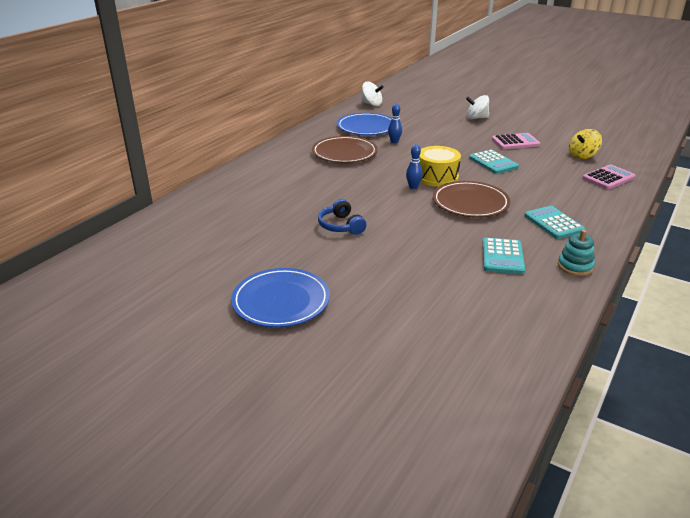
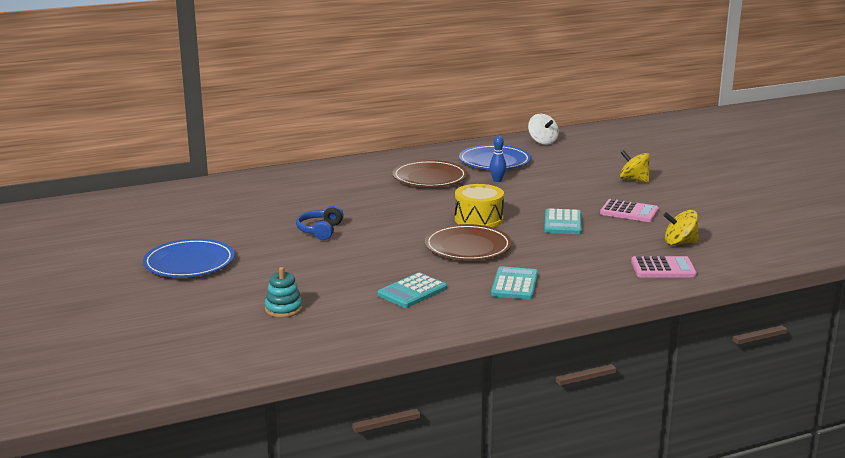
camera: 35 degrees right, 10 degrees down
(413, 187) = (439, 221): blue bowling pin -> none
(476, 118) = (634, 180): white spinning top -> yellow spinning top
(575, 266) = (463, 318): turquoise stacking toy -> turquoise stacking toy (283, 309)

